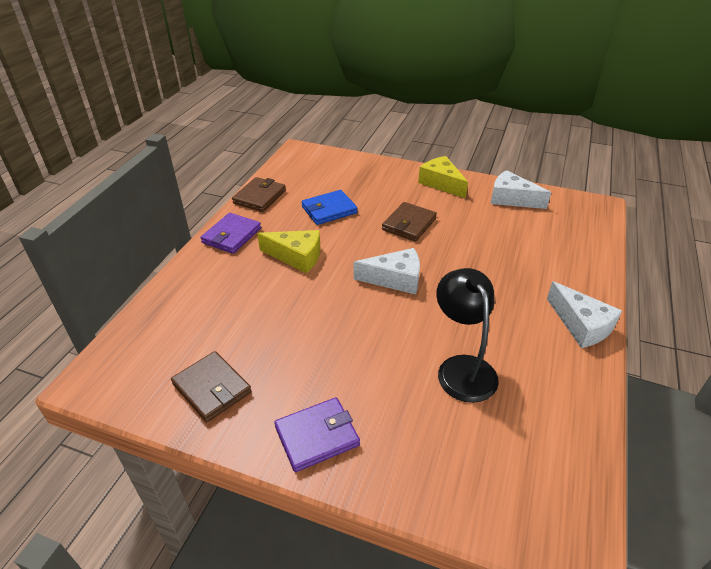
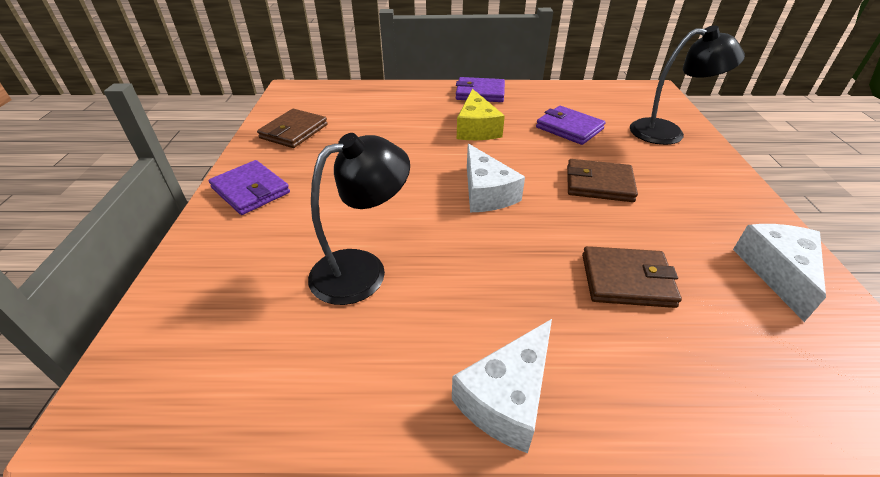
camera: 70 degrees right, 0 degrees up
(259, 197) = (549, 90): brown wallet -> brown wallet (627, 280)
(329, 210) = (569, 128): blue wallet -> purple wallet
(362, 172) = (667, 132): none -> black lamp
(441, 183) = (723, 194): yellow cheese -> none

